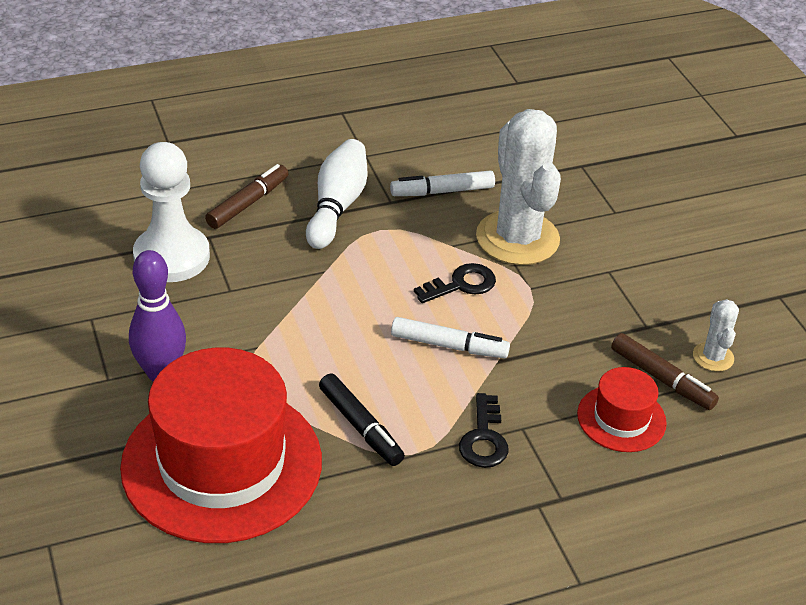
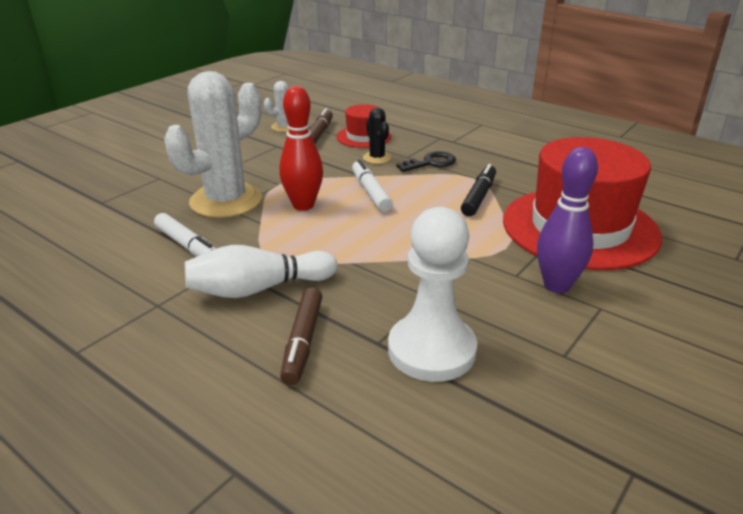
camera: 120 degrees left, 10 degrees down
(248, 203) = (303, 342): brown marker -> brown marker turned 90 degrees counterclockwise
(461, 284) = (303, 205): black key -> red bowling pin
(539, 396) = (377, 158): none -> black cactus

